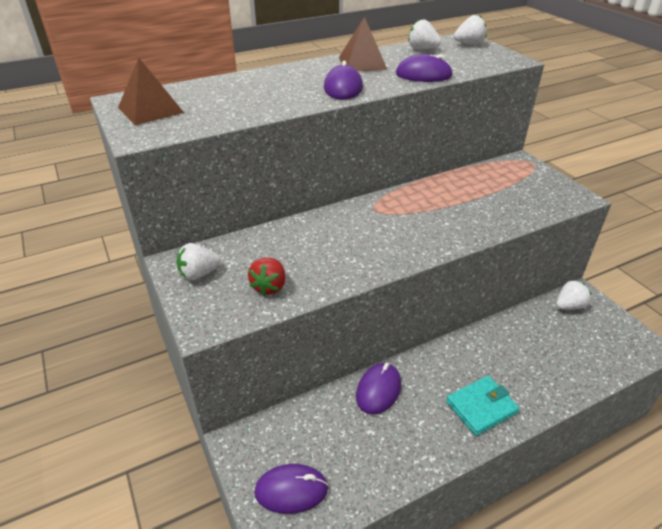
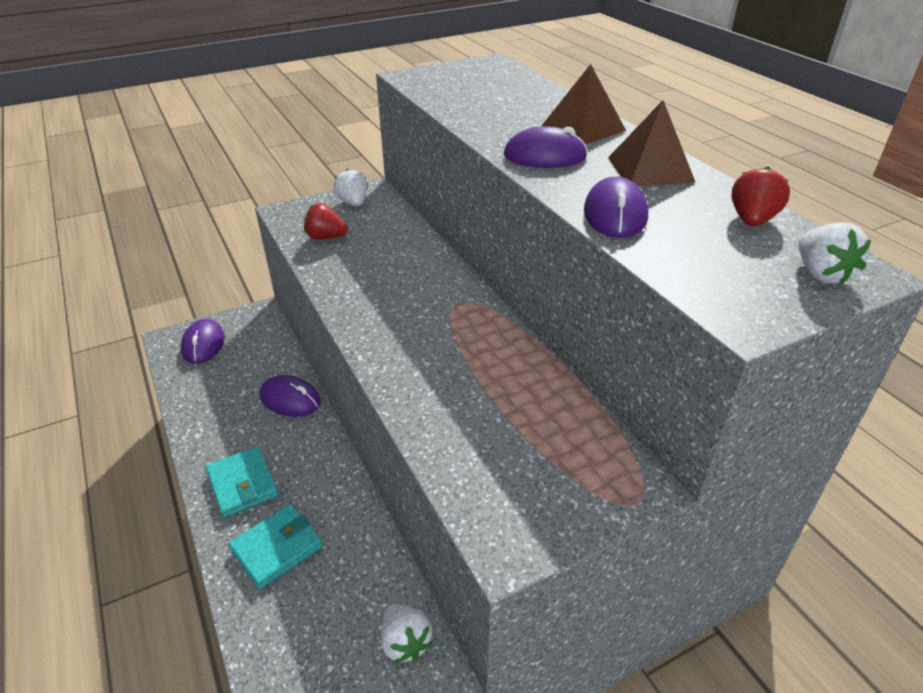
camera: 90 degrees right, 0 degrees up
(150, 110) = (468, 74): brown pyramid -> brown pyramid (583, 128)
(422, 49) = (752, 220): white strawberry -> red strawberry
(531, 374) = (277, 548): none -> turquoise wallet

